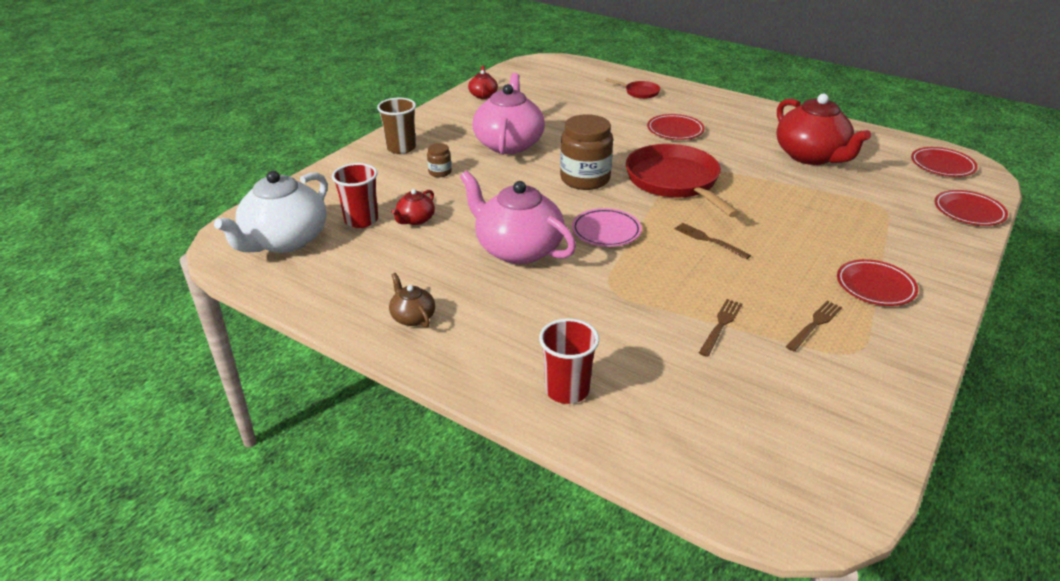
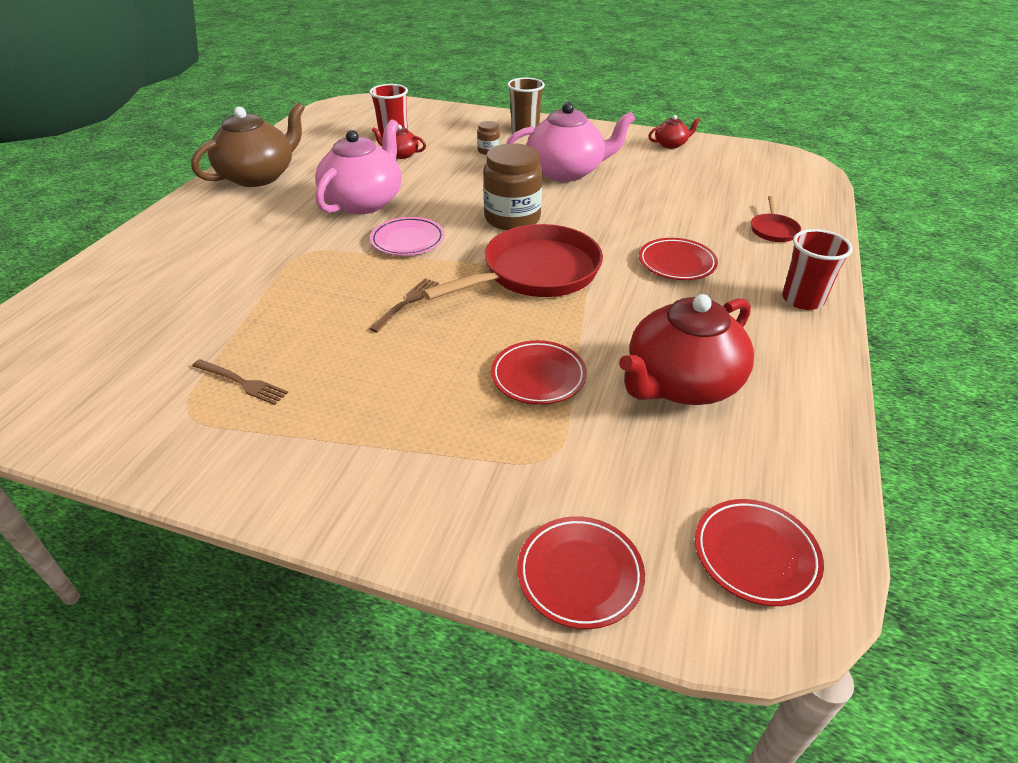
camera: 75 degrees right, 5 degrees up
(284, 240) = (357, 118): white teapot -> none
(412, 317) = (259, 176): brown teapot -> brown teapot, size x2.15
(567, 390) = (158, 247): red cup -> red cup (802, 299)
(721, 325) = (243, 318): brown fork -> none
(875, 286) = (324, 437): red plate -> red plate (538, 376)

